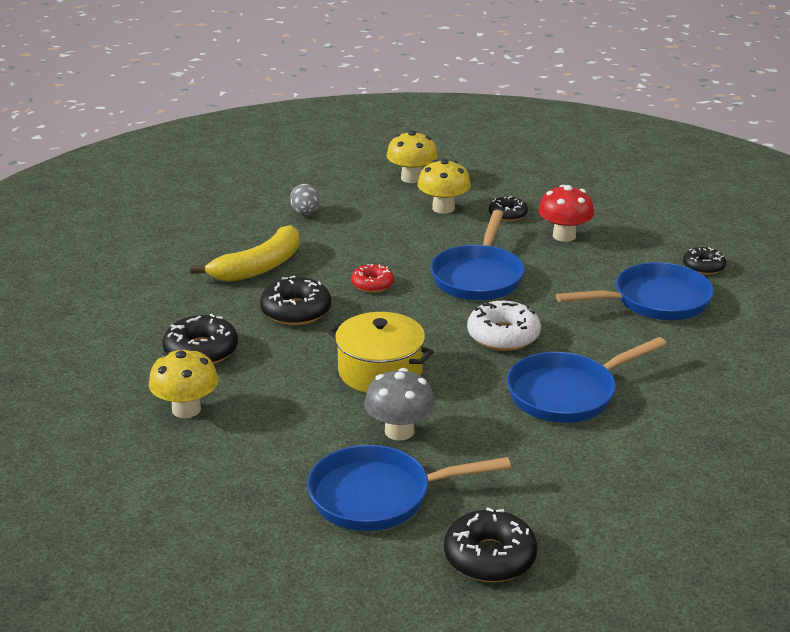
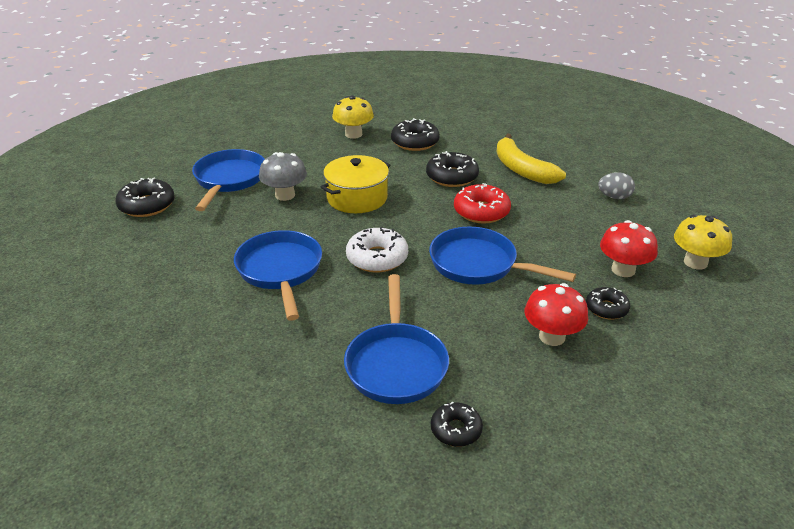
camera: 105 degrees right, 5 degrees up
(372, 284) = (481, 211): red donut -> red donut, size x1.60
(443, 208) = (623, 270): yellow mushroom -> red mushroom

